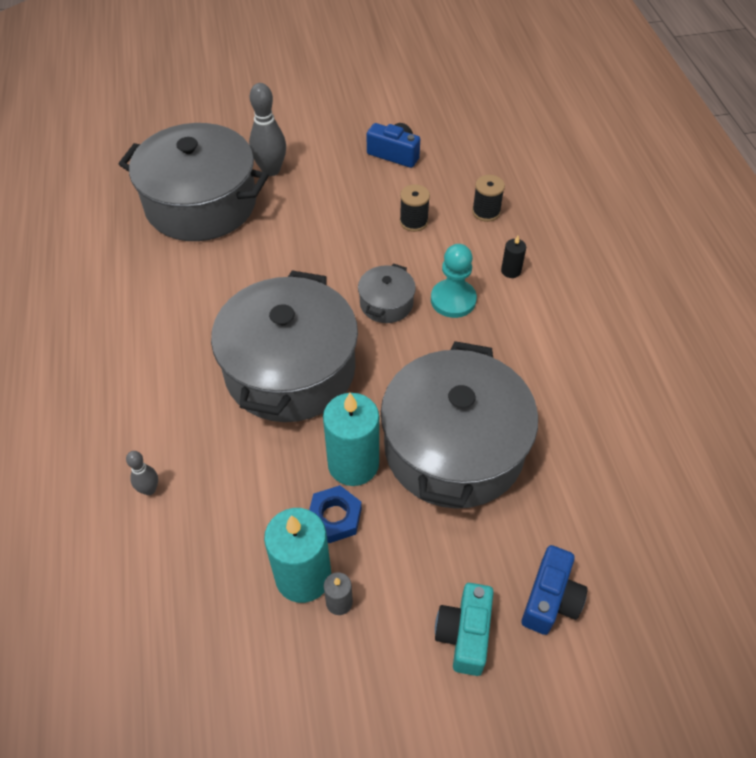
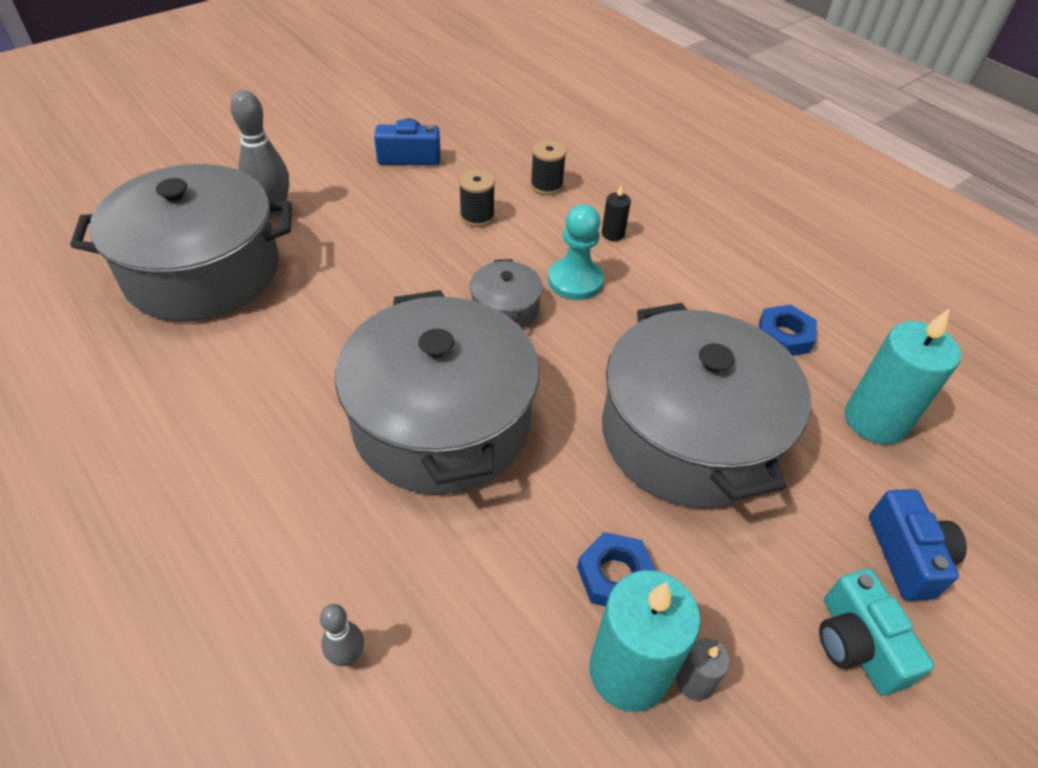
camera: 30 degrees left, 5 degrees down
(353, 464) = (592, 501): turquoise candle -> turquoise candle (875, 420)
(588, 404) = (784, 336): none -> blue nut

